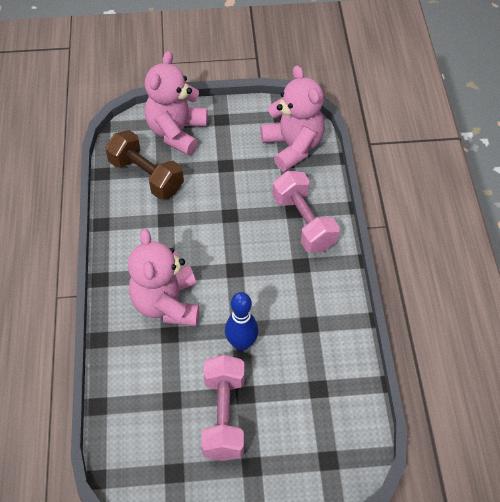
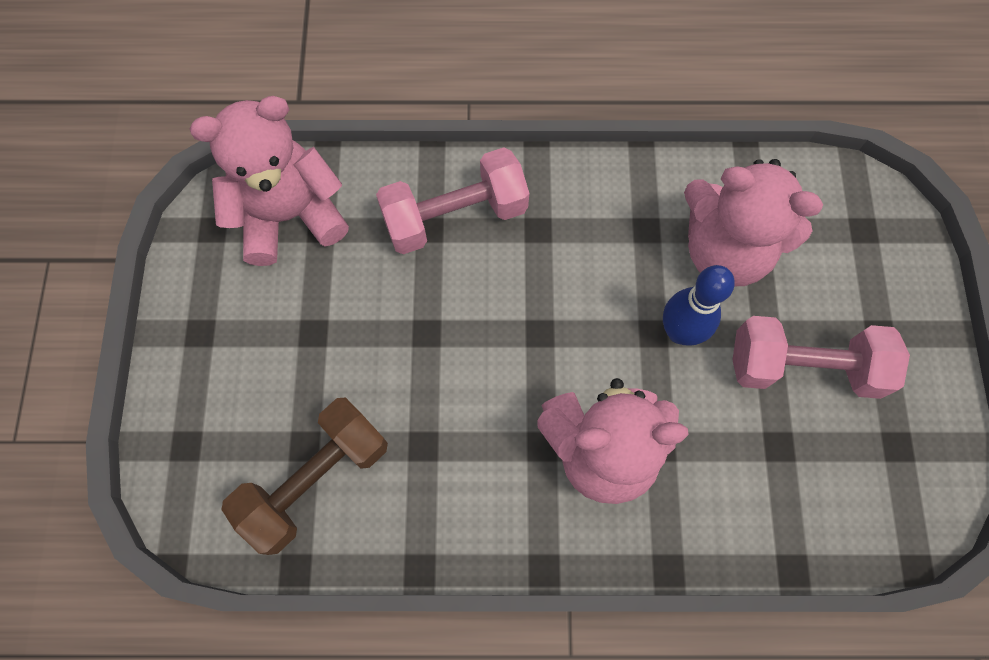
camera: 85 degrees left, 15 degrees up
(177, 132) = (215, 418): pink teddy bear -> pink teddy bear (725, 250)

